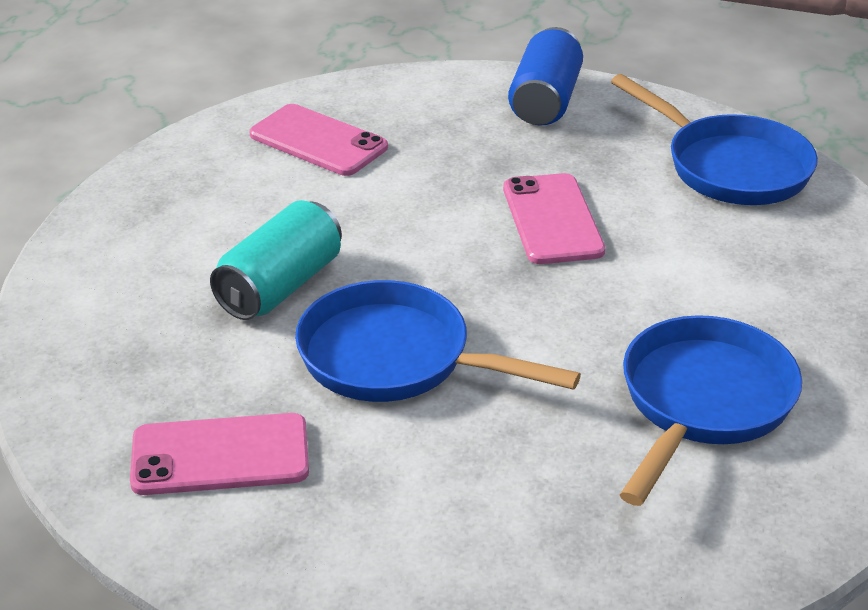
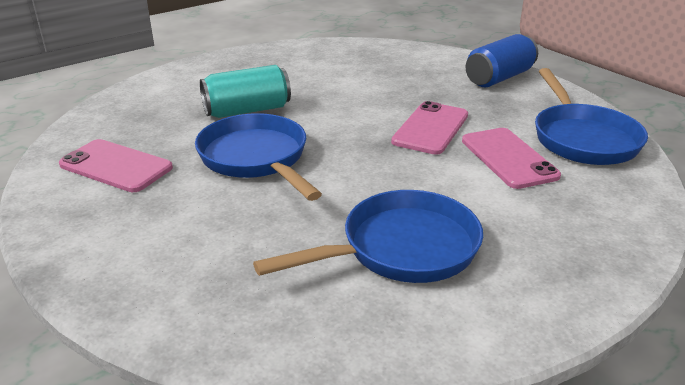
camera: 35 degrees right, 5 degrees down
(318, 141) = (351, 62): pink phone -> pink phone (508, 158)

